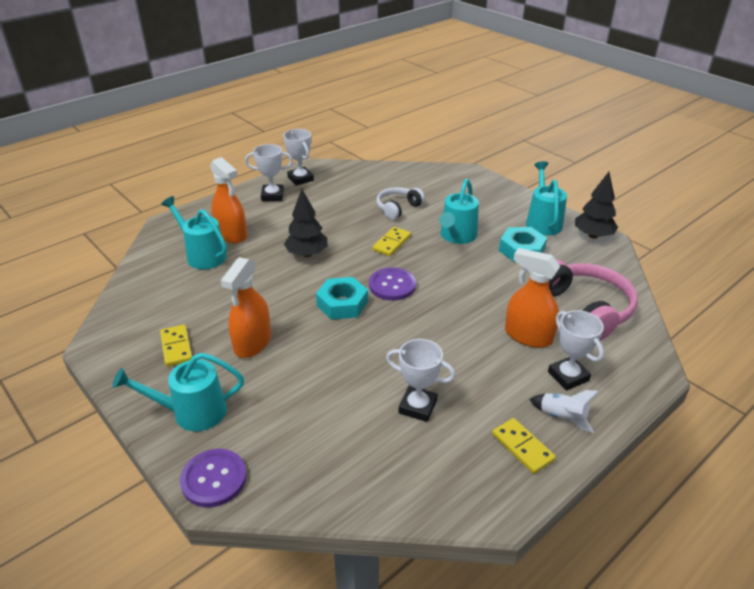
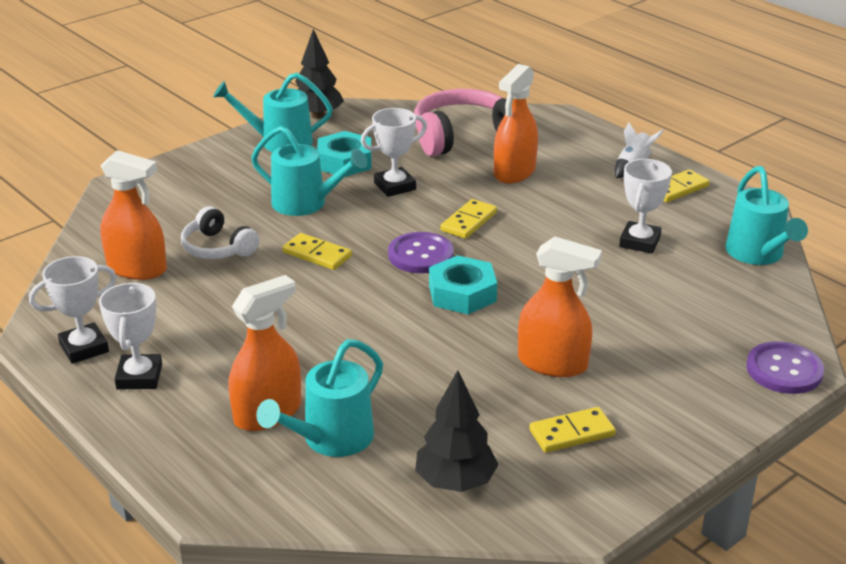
camera: 90 degrees left, 5 degrees down
(191, 412) = (692, 400): turquoise watering can -> turquoise watering can (758, 254)
(307, 254) = (338, 328): black tree -> black tree (455, 482)
(375, 185) = (137, 268): none -> orange spray bottle
(441, 309) = (469, 222): none -> yellow domino
(568, 376) = (575, 157): white trophy -> white trophy (395, 186)

